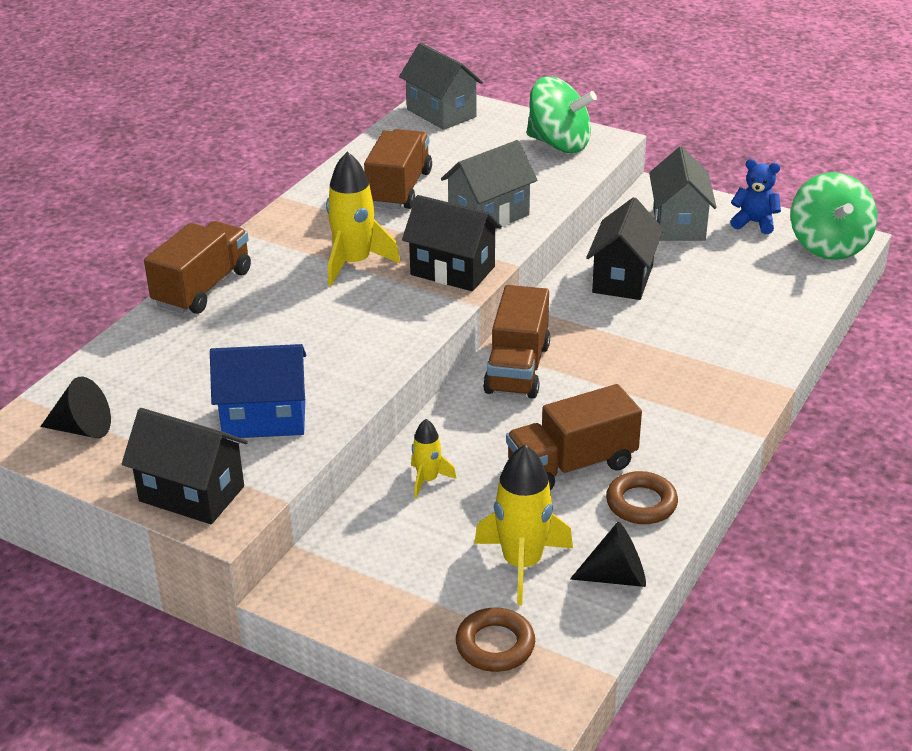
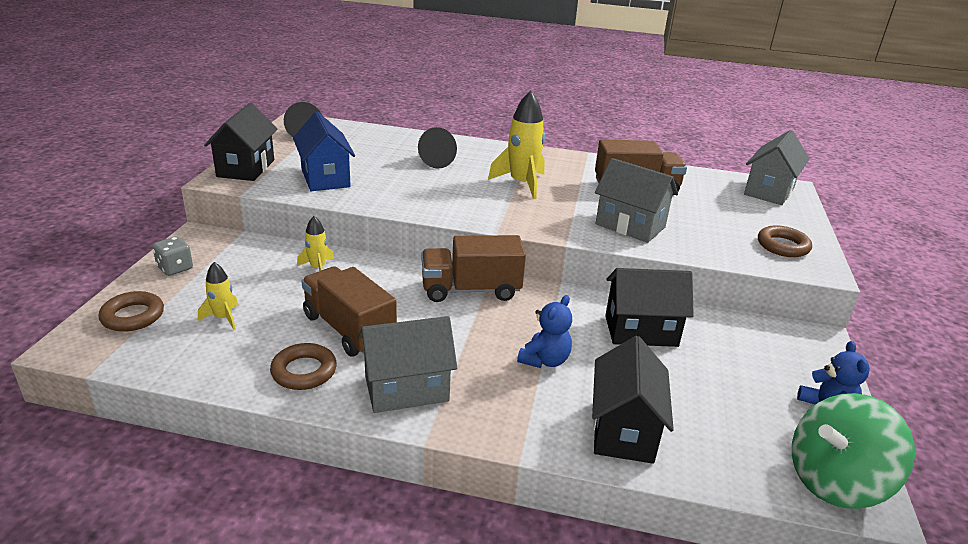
camera: 70 degrees right, 5 degrees down
(203, 288) = (460, 144): brown truck -> none
(382, 611) = (175, 268): none -> grey dice
(452, 271) = (537, 219): black house -> black house (623, 430)
(522, 564) = (223, 318): yellow rocket -> yellow rocket, size x0.54
(559, 144) = (782, 246): green spinning top -> brown ring
(617, 576) = (206, 366): black cone -> black cone (434, 161)
(656, 345) = (544, 360): none -> blue teddy bear
(678, 224) = (768, 357): grey house -> grey house (406, 389)

